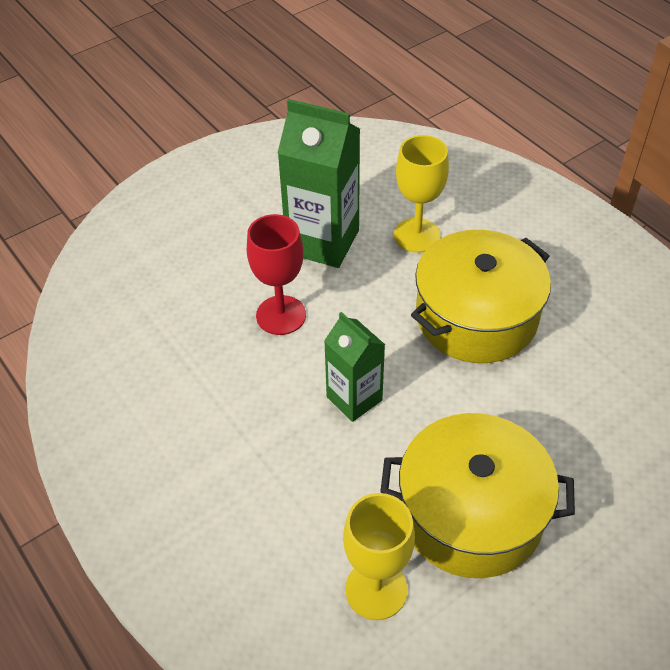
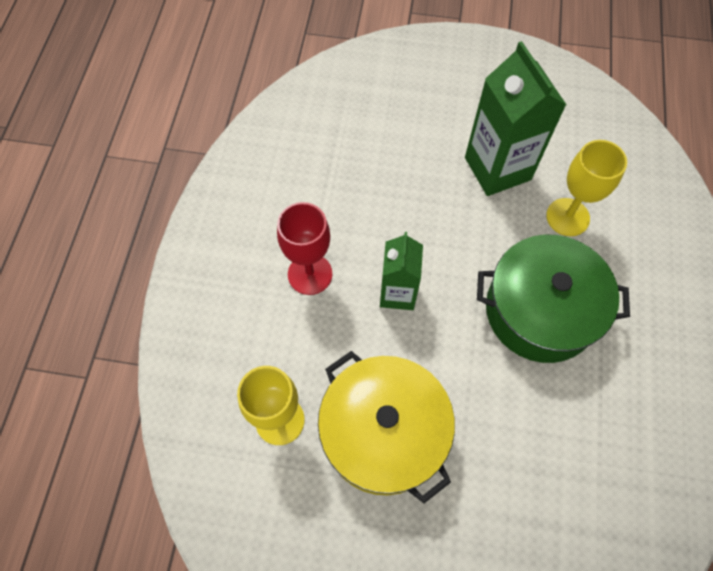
camera: 45 degrees right, 15 degrees up
(281, 315) = (414, 198): red goblet -> red goblet (310, 274)
(476, 317) = (540, 311): yellow pot -> green pot

